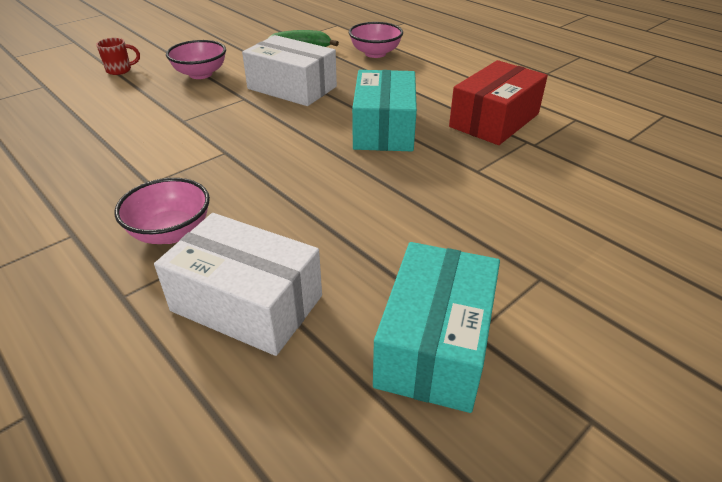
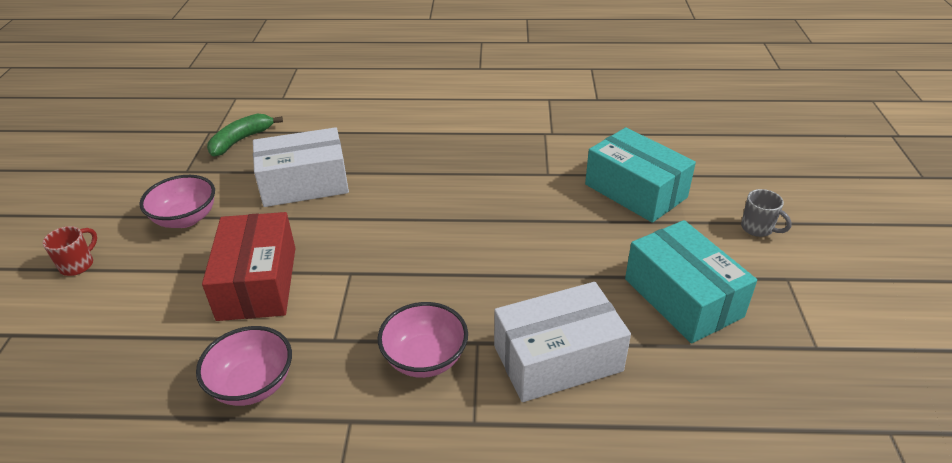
camera: 45 degrees left, 0 degrees up
(375, 53) = (322, 112): pink bowl -> pink bowl (252, 384)
(384, 129) = (440, 178): turquoise box -> turquoise box (635, 191)
(494, 120) = (502, 128): red box -> red box (257, 283)
(637, 348) = (758, 228): none -> grey mug

